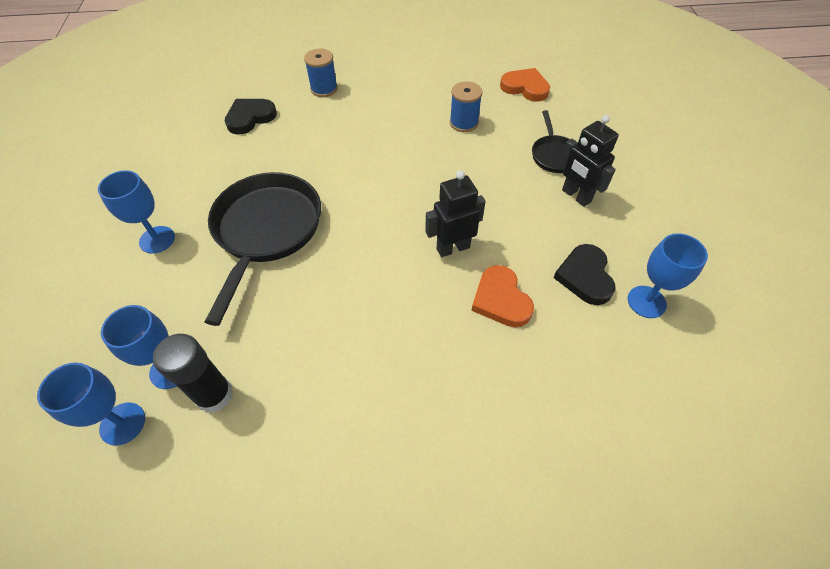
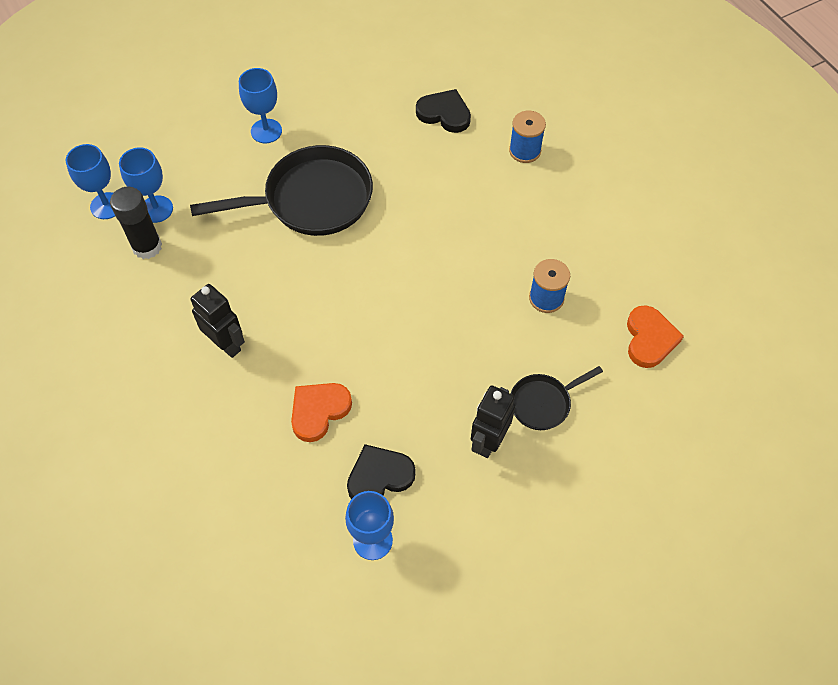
camera: 65 degrees right, 5 degrees up
(453, 248) = (361, 351): black robot -> black robot (226, 344)

